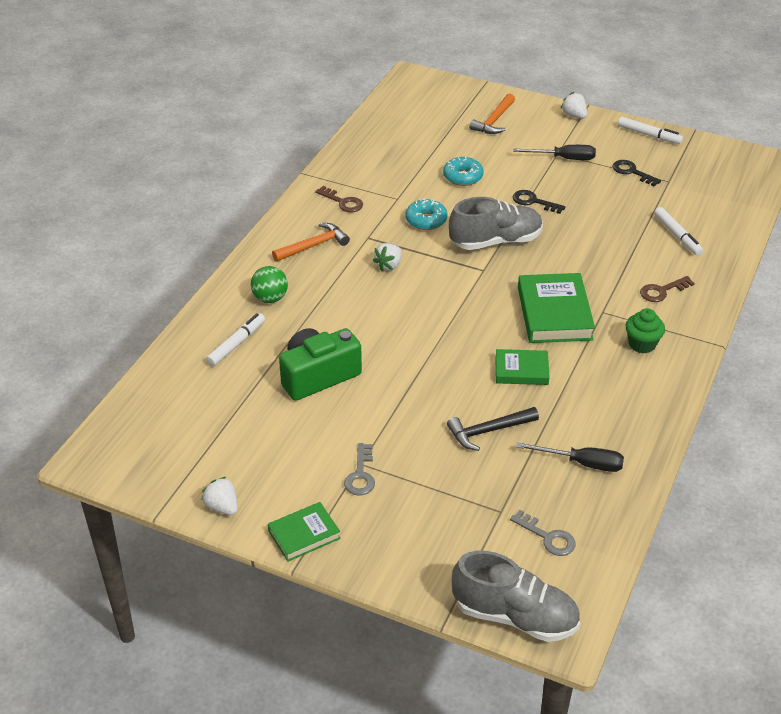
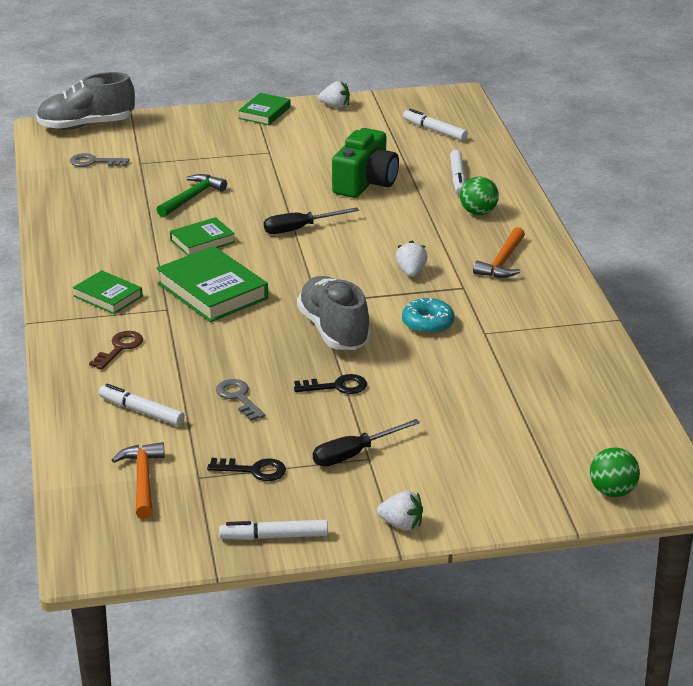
camera: 145 degrees right, 10 degrees down
(177, 416) = (434, 130): none -> white marker
(343, 202) = (533, 308): brown key -> none
(360, 475) = (262, 147): grey key -> grey key (238, 398)
(445, 89) = (612, 491): none -> green ball
(463, 177) = (445, 383): turquoise donut -> none
(488, 431) = (192, 197): black hammer -> green hammer
(494, 121) = (494, 470): orange hammer -> orange hammer (143, 480)
(495, 241) = (334, 331): grey shoe -> grey shoe turned 120 degrees clockwise
(582, 463) = (100, 204): black screwdriver -> black screwdriver (300, 228)
(642, 344) = (108, 296): green cupcake -> green book

